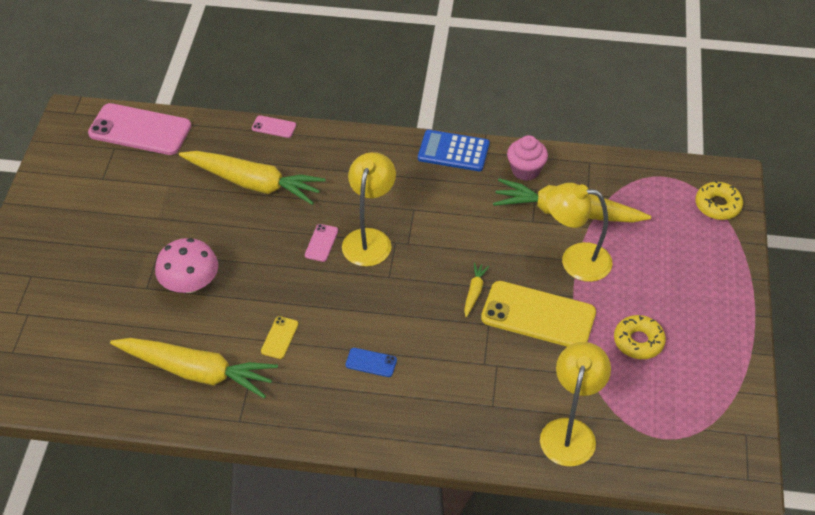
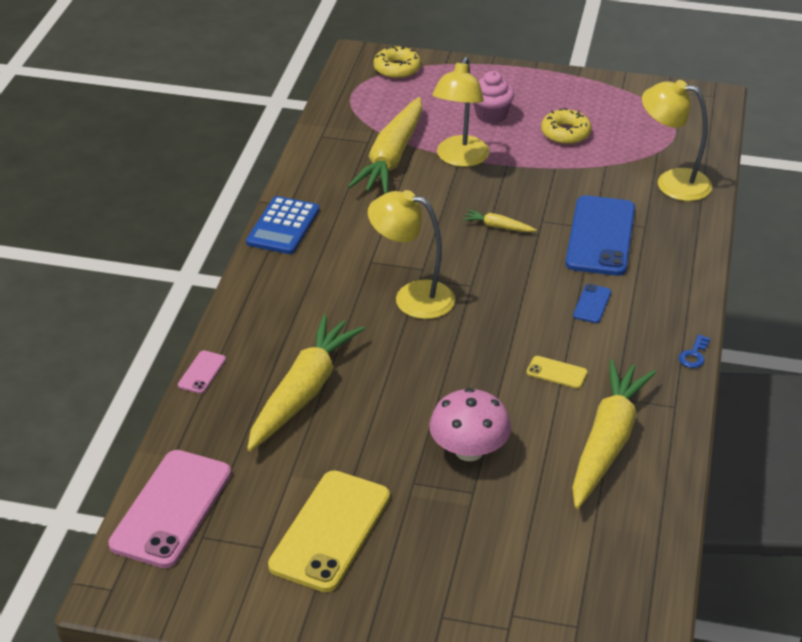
camera: 85 degrees left, 10 degrees down
(306, 438) = (694, 355): none -> blue key
(321, 243) = (414, 335): pink phone -> none
(471, 370) = (600, 236): none -> blue phone
(525, 170) = (325, 178): pink cupcake -> pink cupcake (491, 115)
(538, 315) = (531, 188): yellow phone -> yellow phone (330, 531)

